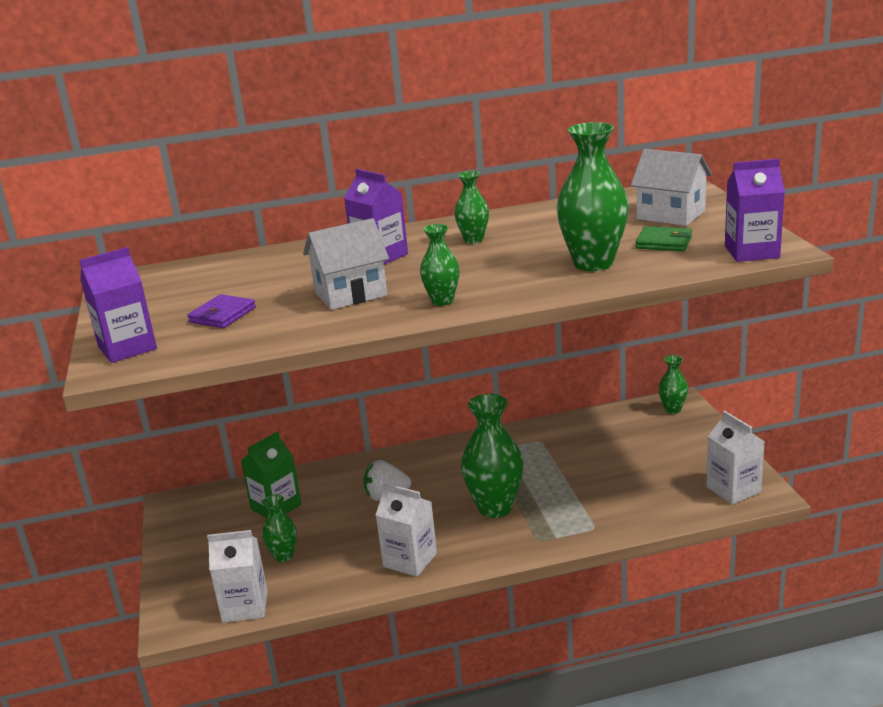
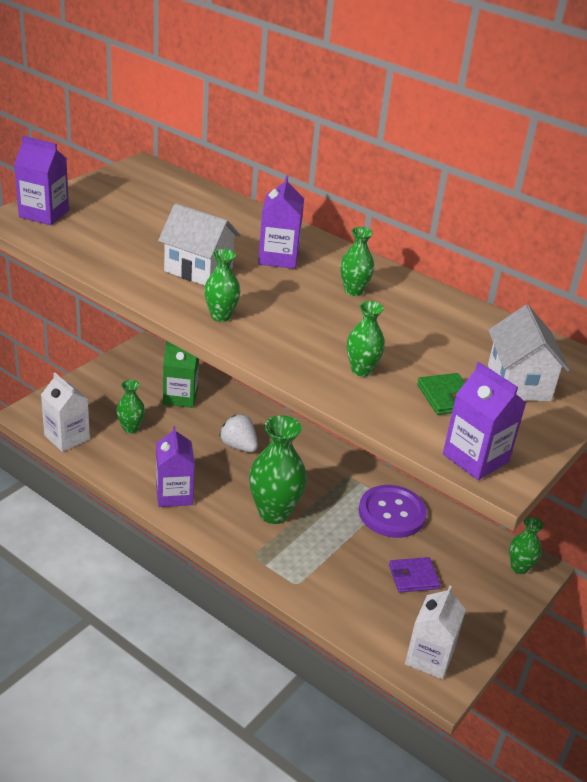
camera: 45 degrees right, 10 degrees up
(222, 315) = (120, 229): purple wallet -> purple wallet (413, 577)
(410, 560) = (174, 494): white carton -> purple carton
(557, 445) = (392, 513): none -> purple button
(593, 263) = (361, 370): green vase -> green vase, size x0.54

